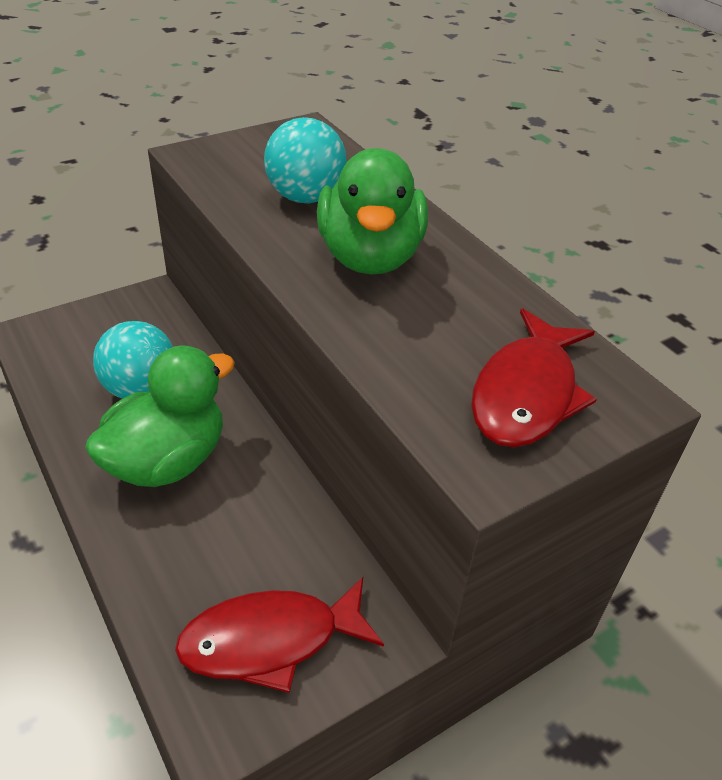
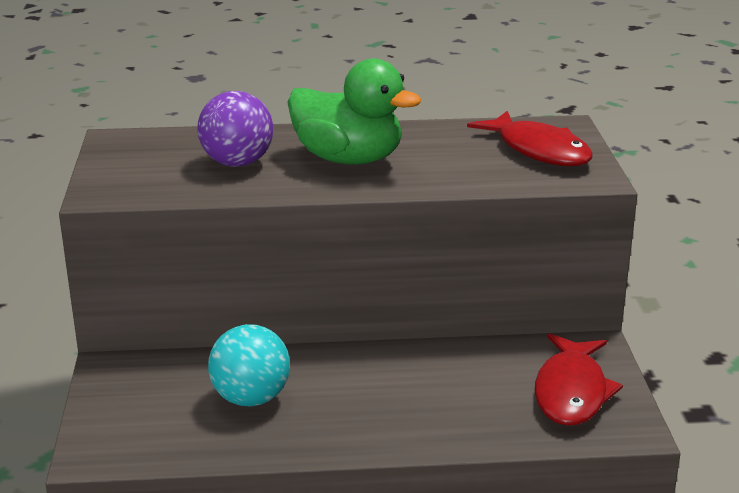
camera: 60 degrees left, 15 degrees down
(167, 461) = (358, 401): green duck -> none
(305, 197) = (237, 163): turquoise ball -> purple ball

